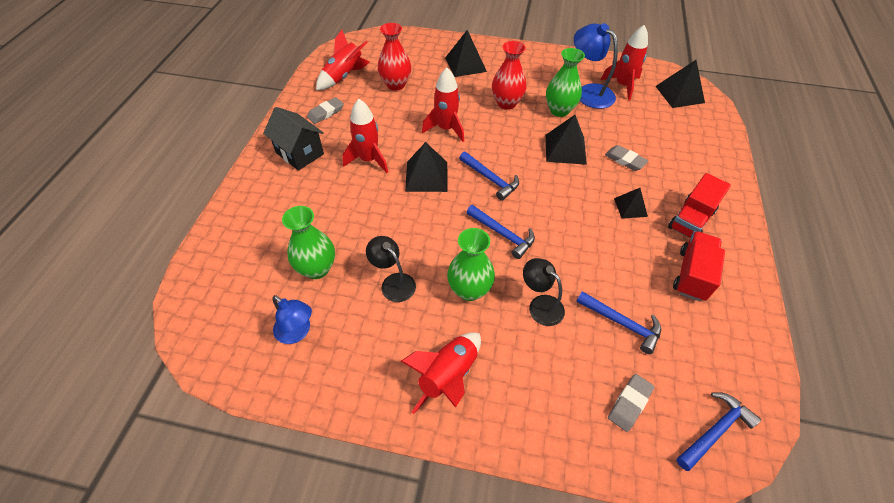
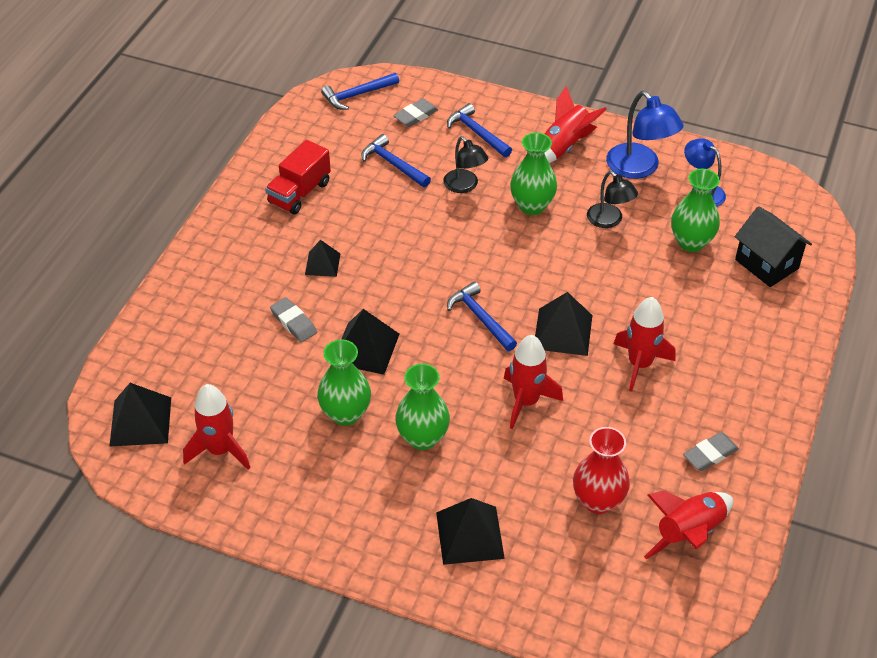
camera: 170 degrees left, 5 degrees down
(300, 153) = (737, 386): black house -> black house (766, 264)
(502, 234) = (483, 252): blue hammer -> blue hammer (477, 133)
(506, 103) = (422, 438): red vase -> green vase
(588, 92) = (282, 443): blue lamp -> blue lamp (639, 168)
(691, 219) = (261, 242): red truck -> none

